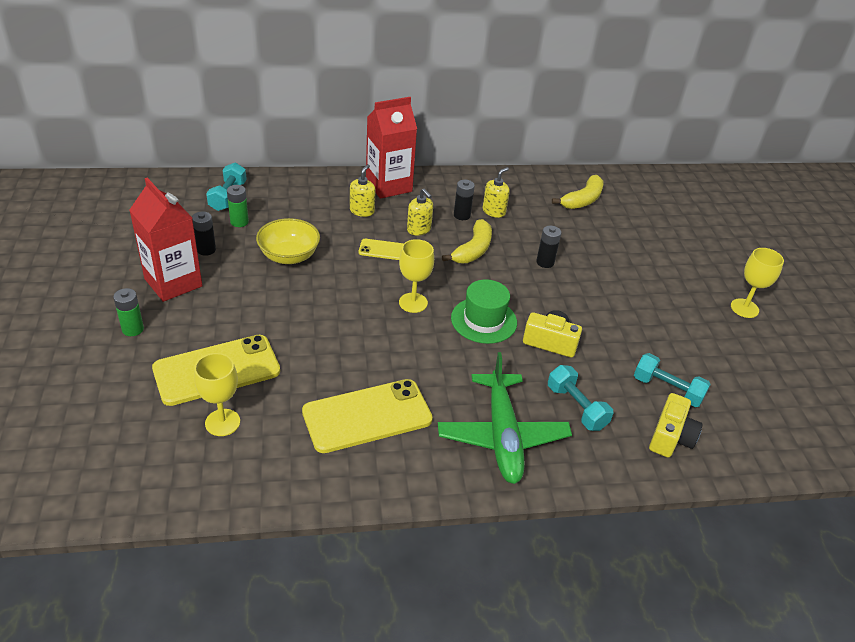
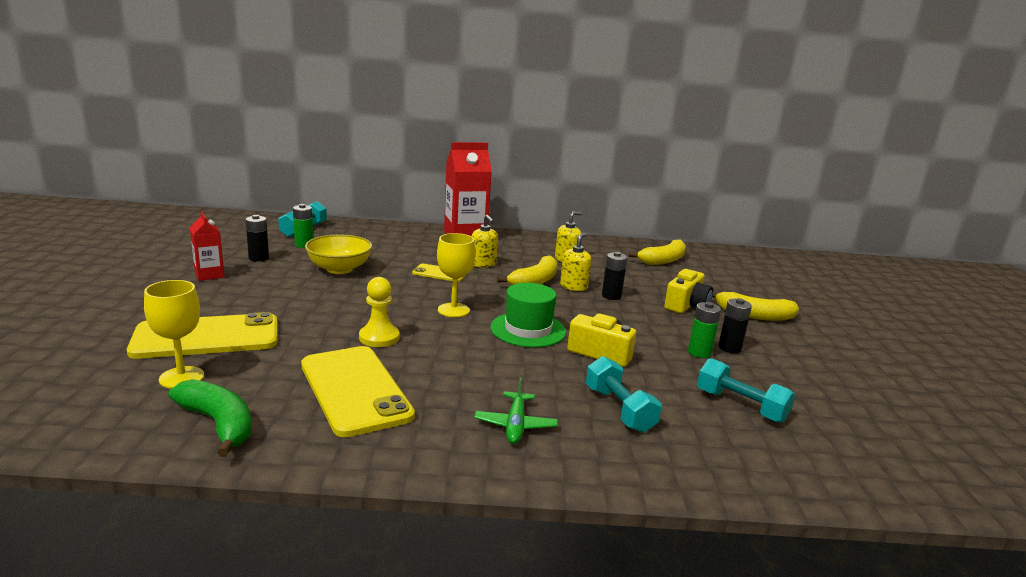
camera: 10 degrees right, 20 degrees down
(133, 329) = (142, 300): green battery -> green battery (699, 352)
(173, 282) = (209, 275): red carton -> red carton, size x0.54
(278, 469) = (218, 424): none -> green banana
(362, 211) = (430, 248): yellow soap dispenser -> yellow soap dispenser (573, 286)
(362, 349) = (379, 337): none -> yellow pawn
(367, 416) = (355, 390): yellow phone -> yellow phone turned 75 degrees clockwise
(462, 215) = (532, 259): black battery -> black battery (729, 348)
(502, 436) = (515, 425): green plane -> green plane, size x0.49
(670, 273) = (754, 315): none -> yellow banana
(671, 437) = (740, 450): yellow camera -> yellow camera (686, 305)
(744, 308) = (843, 349): yellow goblet -> none

